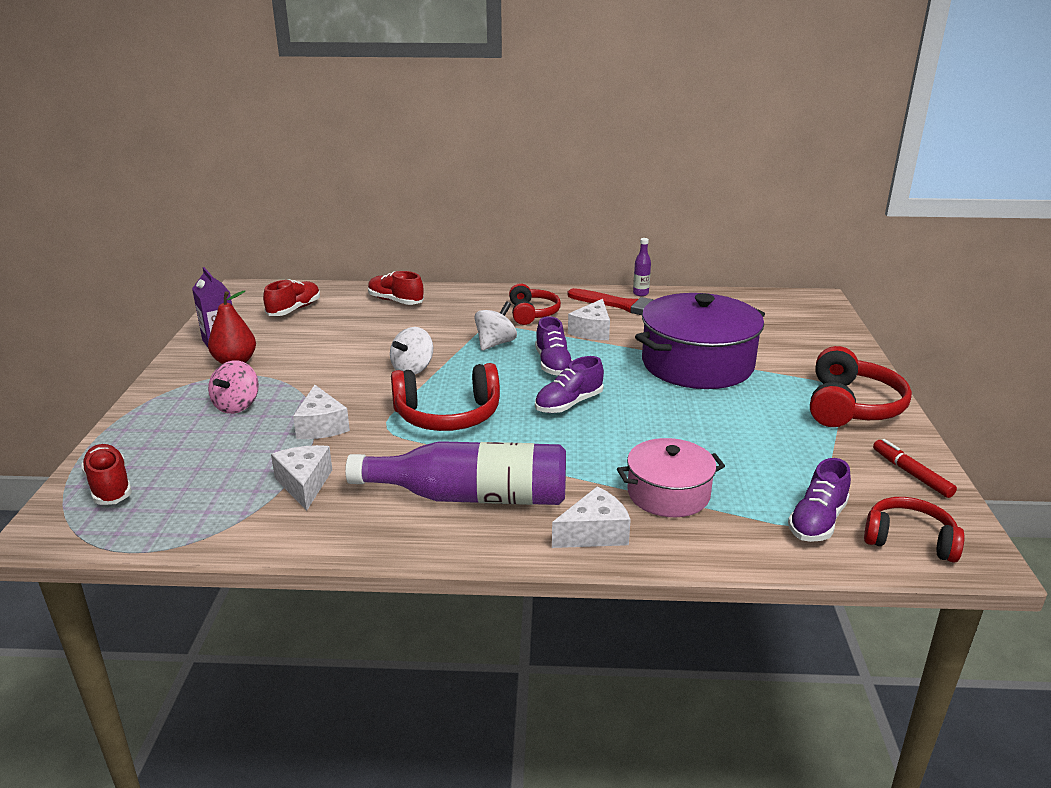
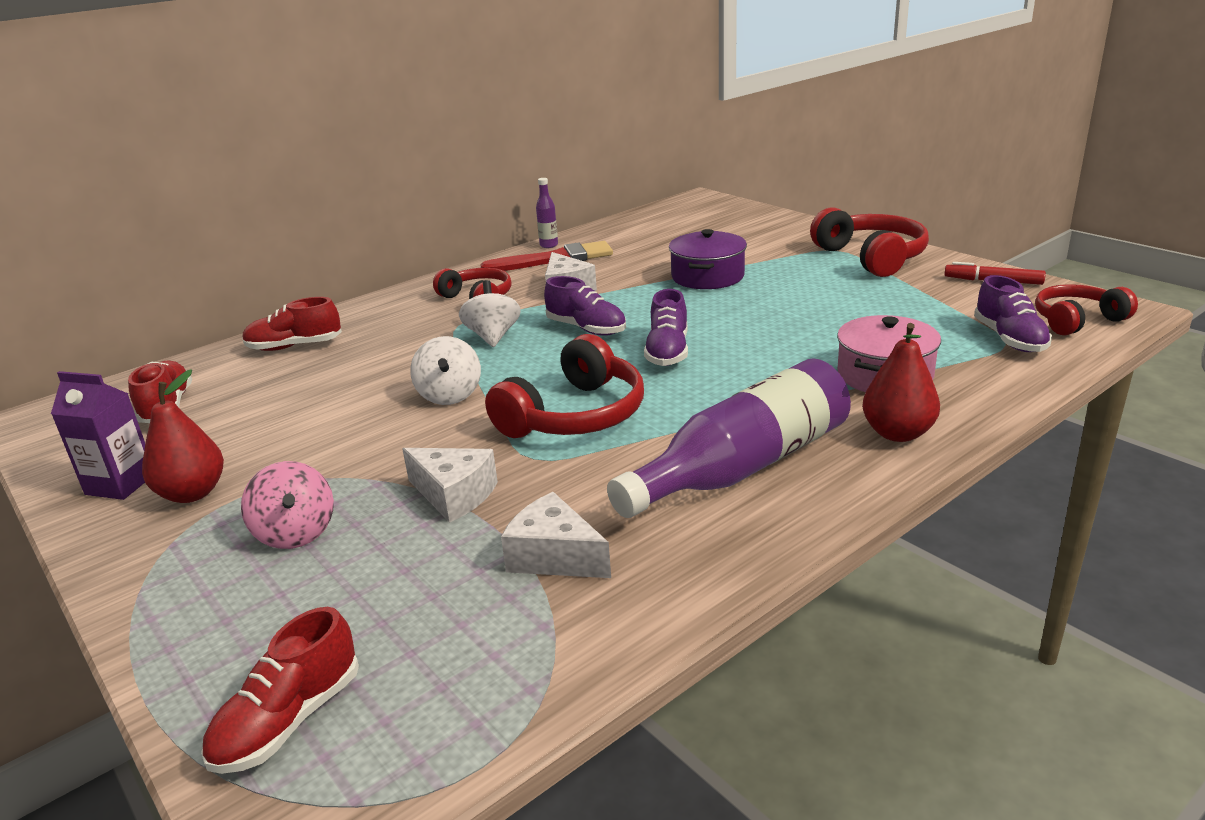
camera: 40 degrees left, 0 degrees up
(109, 486) = (288, 721): red shoe -> red shoe turned 75 degrees counterclockwise
(594, 533) = (897, 433): white cheese -> red pear
(697, 364) = (707, 276): purple pot -> purple pot, size x0.58

